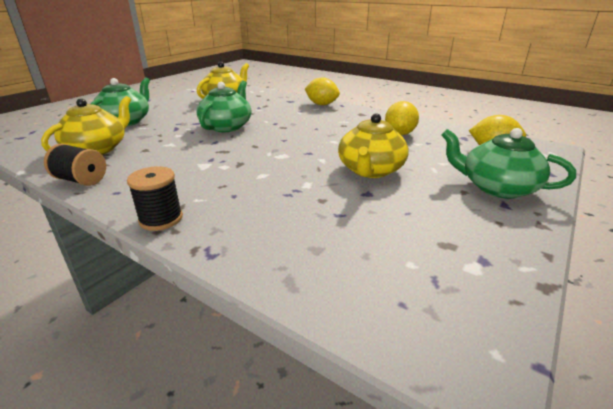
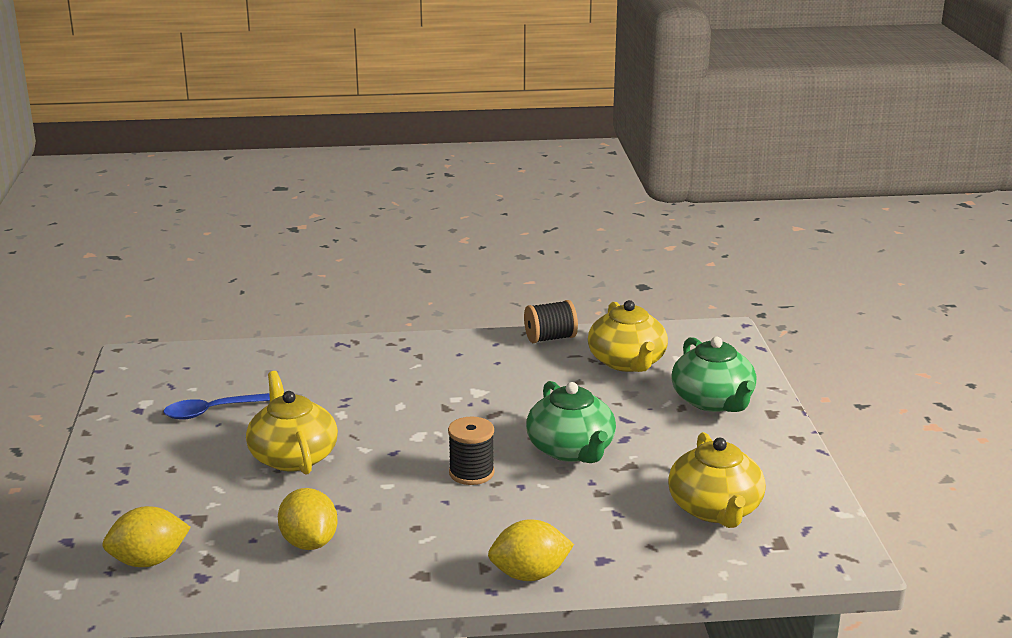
camera: 140 degrees right, 5 degrees down
(161, 219) = (415, 344): black spool -> black spool (471, 473)
(401, 225) = (217, 411): none -> blue spoon
(497, 187) = (135, 488): green teapot -> none

